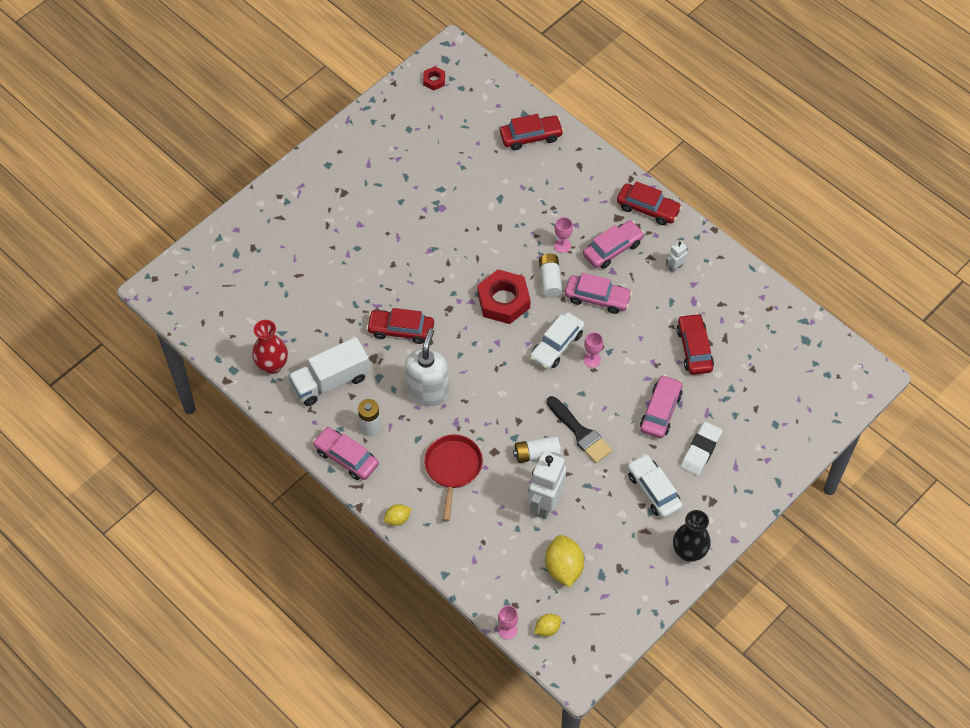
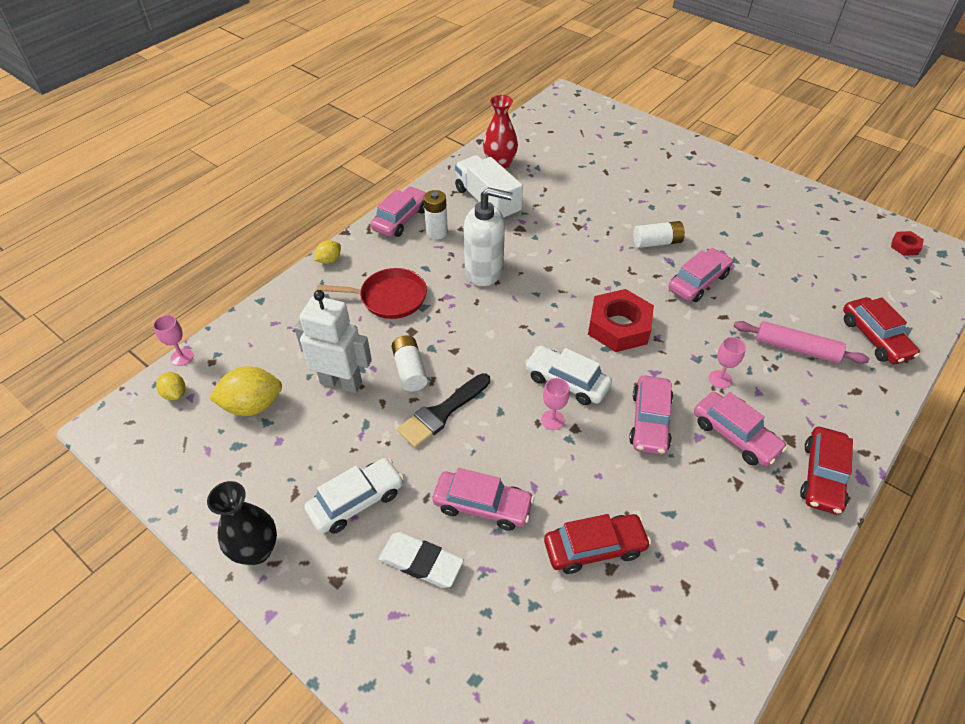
camera: 85 degrees right, 10 degrees down
(397, 519) = (329, 260): yellow lemon -> yellow lemon turned 75 degrees clockwise
(401, 330) = (558, 245): red car -> none
(459, 235) = (698, 282): none -> pink car
(537, 189) = (796, 349): none -> pink rolling pin
(550, 280) = (662, 369): white battery -> white battery (657, 242)
(675, 267) = (732, 516): white robot -> none

